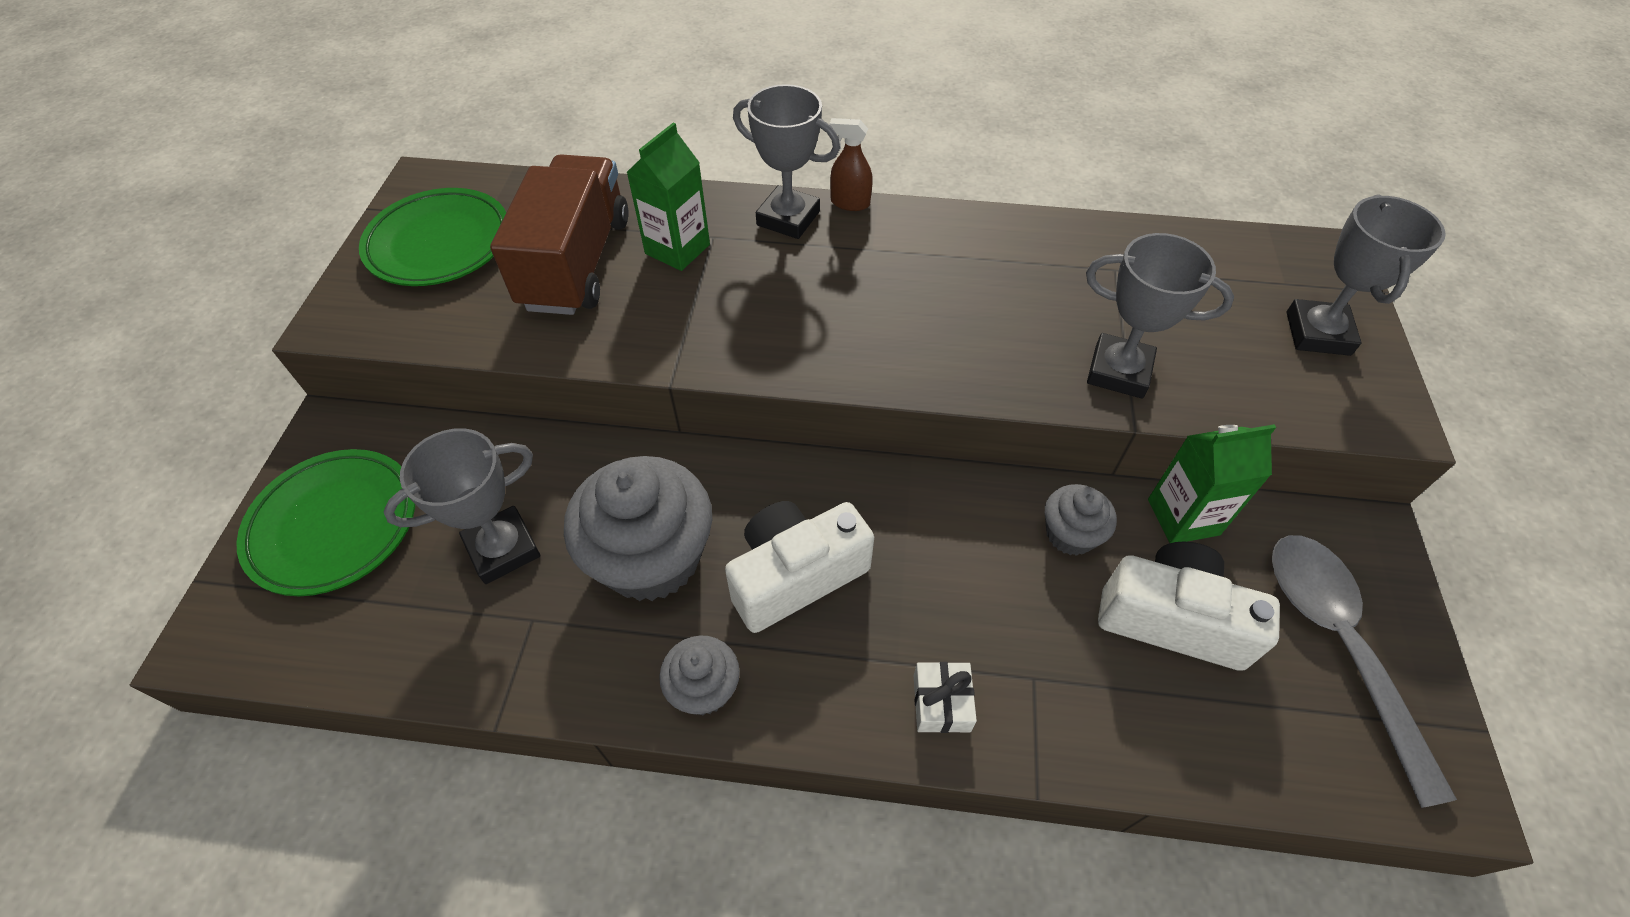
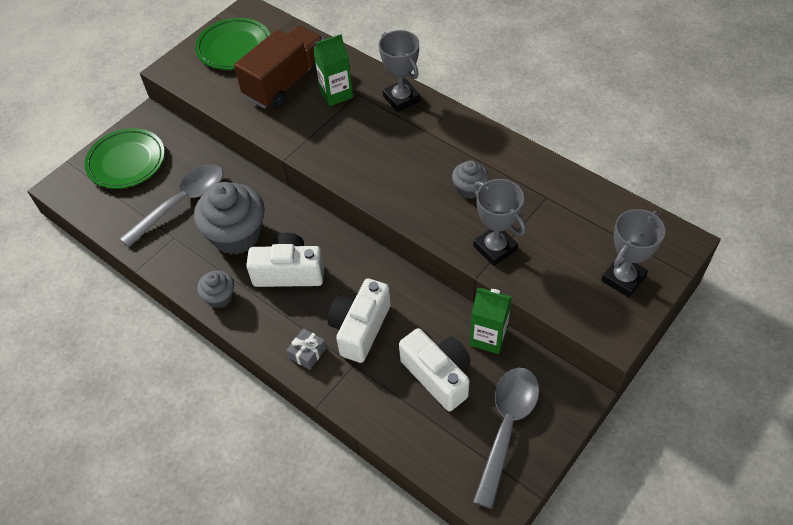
camera: 35 degrees right, 0 degrees up
(503, 549) = (182, 203): grey trophy -> grey spoon
(850, 203) = (439, 103): brown spray bottle -> none
(941, 703) = (307, 353): white gift -> grey gift
(990, 609) = (360, 328): none -> white camera
(1070, 534) = (425, 317): grey cupcake -> grey cupcake (469, 189)

